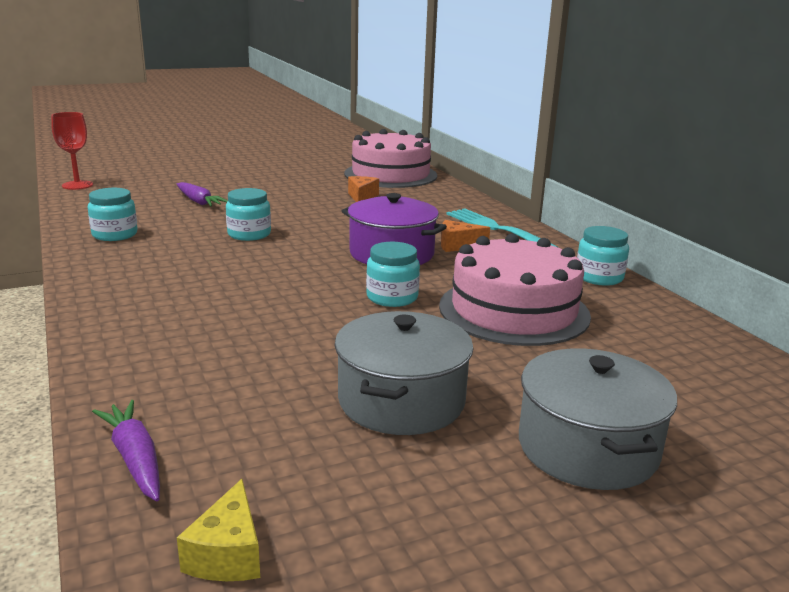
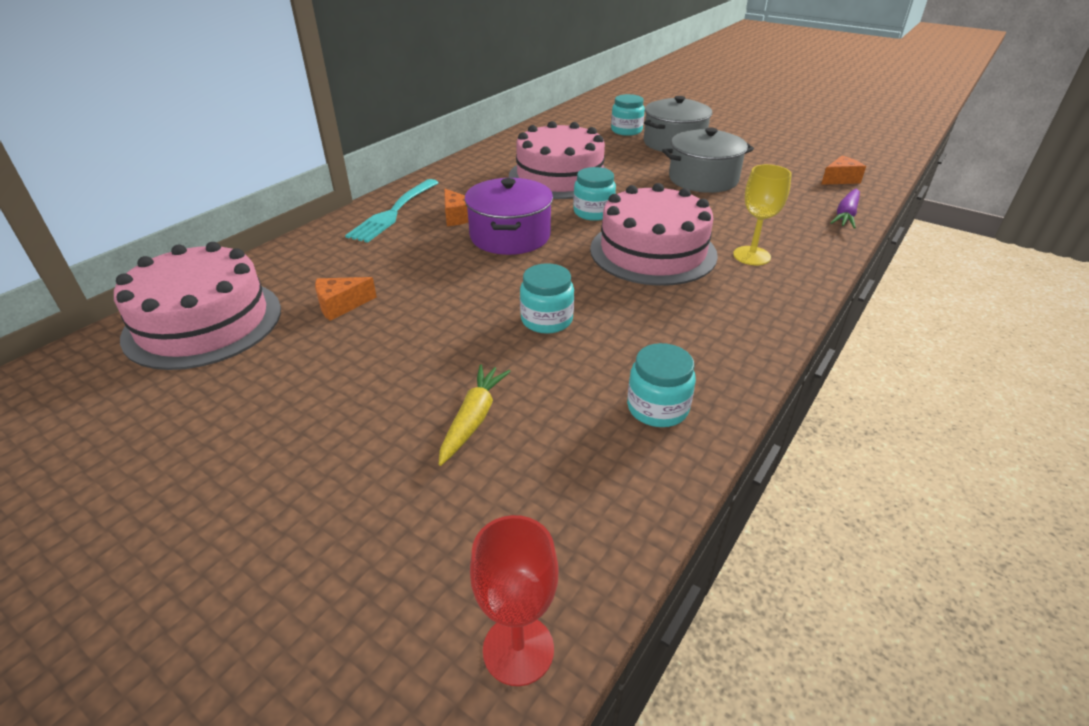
camera: 120 degrees left, 15 degrees up
(183, 335) = (751, 256): none -> yellow goblet
(199, 202) = (473, 419): purple carrot -> yellow carrot
(228, 554) = (840, 179): yellow cheese -> orange cheese
(272, 295) = (653, 251): none -> pink cake
(599, 277) = (469, 164): turquoise jar -> turquoise jar (626, 131)

